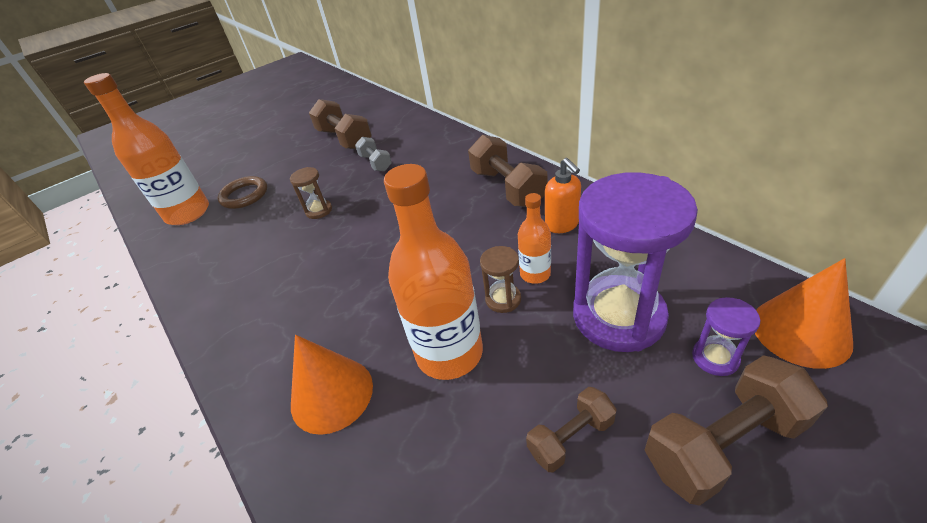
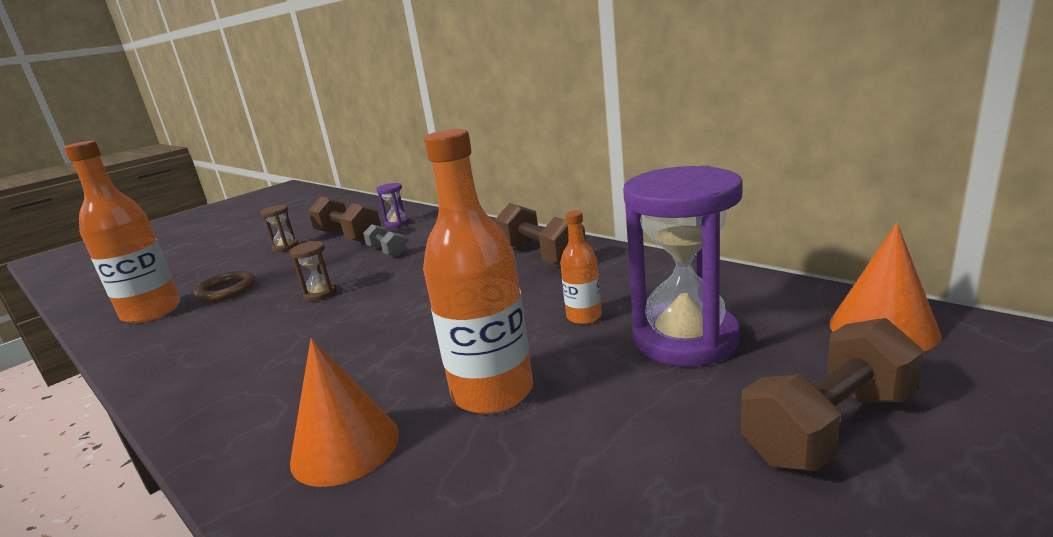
camera: 10 degrees left, 20 degrees down
(503, 299) = (550, 340): brown hourglass -> brown hourglass (285, 247)
(562, 225) = (607, 277): orange soap dispenser -> none
(570, 437) = (652, 445): brown dumbbell -> none
(715, 358) = (799, 359): purple hourglass -> purple hourglass (397, 223)

